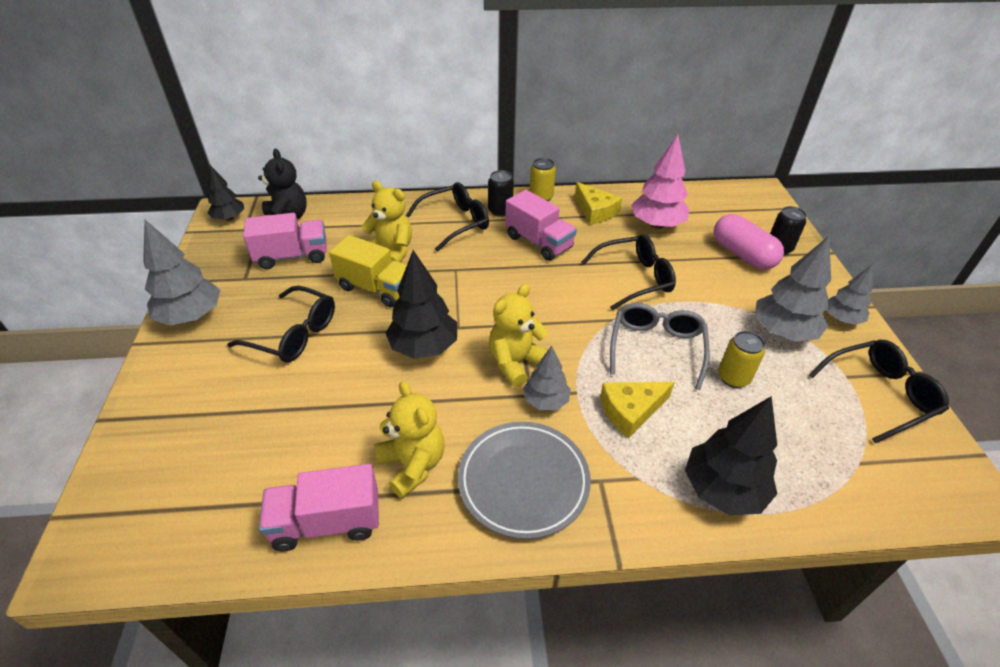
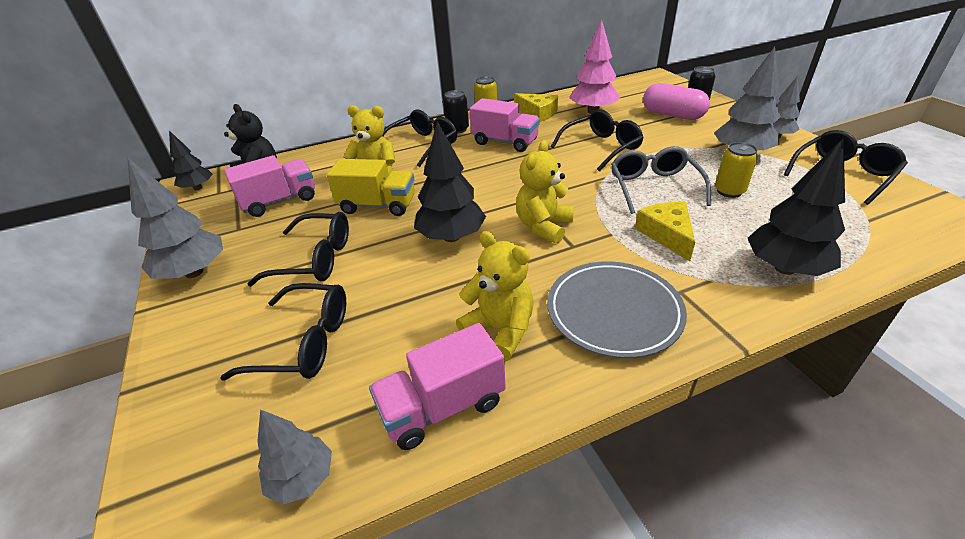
camera: 15 degrees left, 5 degrees down
(249, 420) = (305, 342): none -> black glasses
(545, 401) = (590, 247): grey tree -> grey tree (302, 478)
(631, 411) = (667, 234): yellow cheese -> yellow cheese turned 120 degrees clockwise

